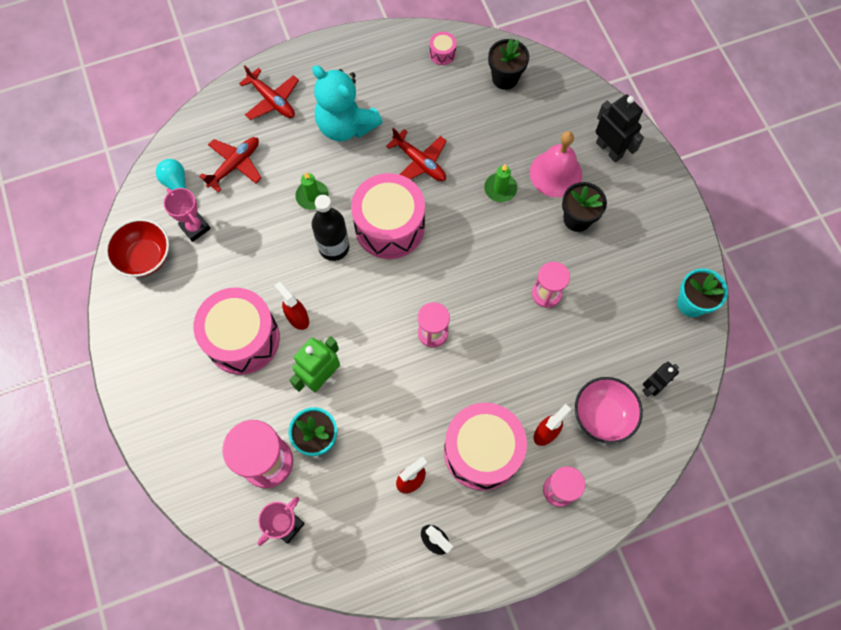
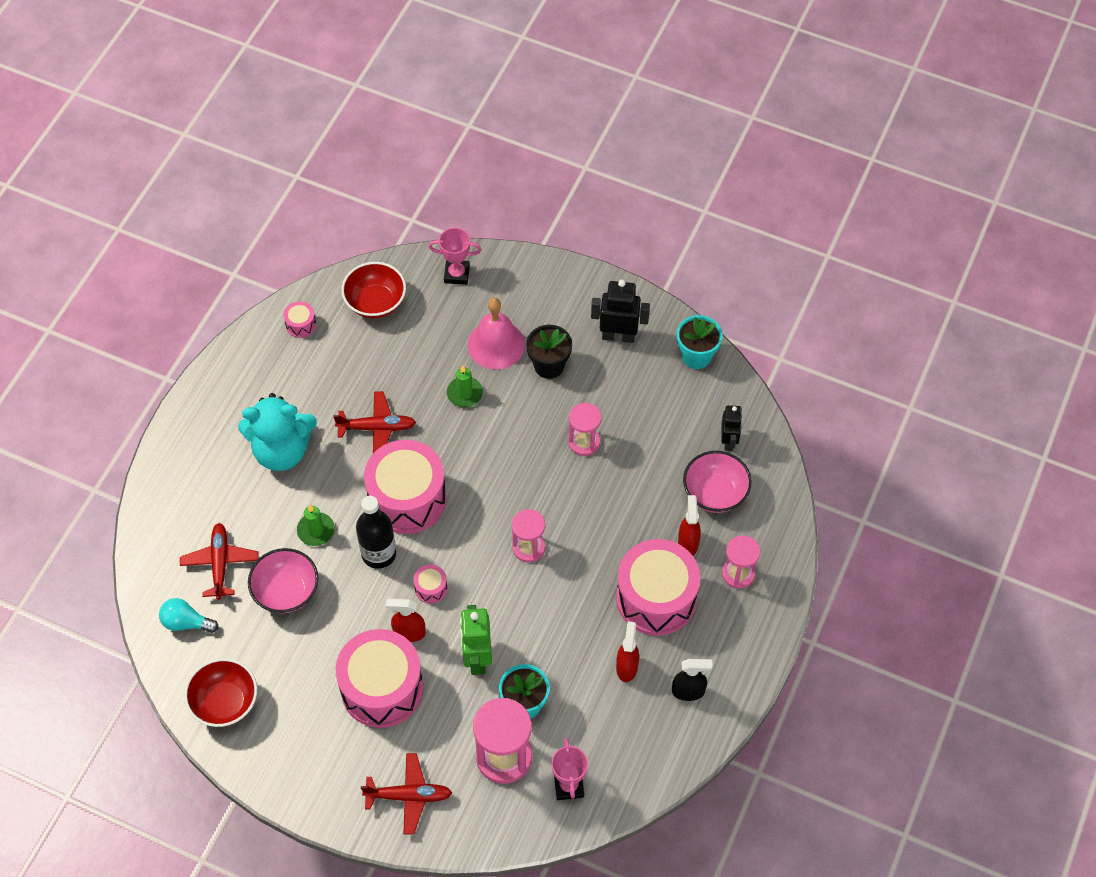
camera: 45 degrees left, 10 degrees down
(195, 227) = (242, 642): pink trophy -> pink trophy (457, 274)
(253, 219) = (286, 591): none -> pink bowl
(272, 100) = (193, 484): red plane -> red plane (409, 796)
(342, 301) = (431, 588): none -> pink drum
(505, 78) = (375, 302): black flower pot -> red bowl
(609, 149) = (518, 291): black robot -> black robot (618, 336)

